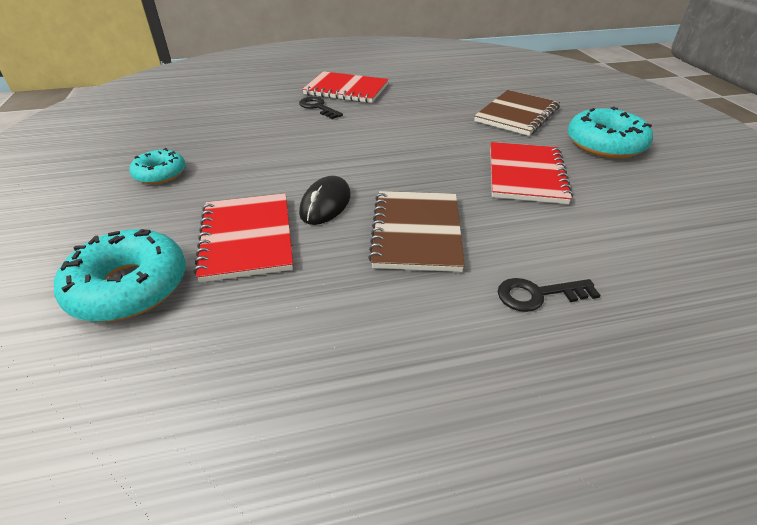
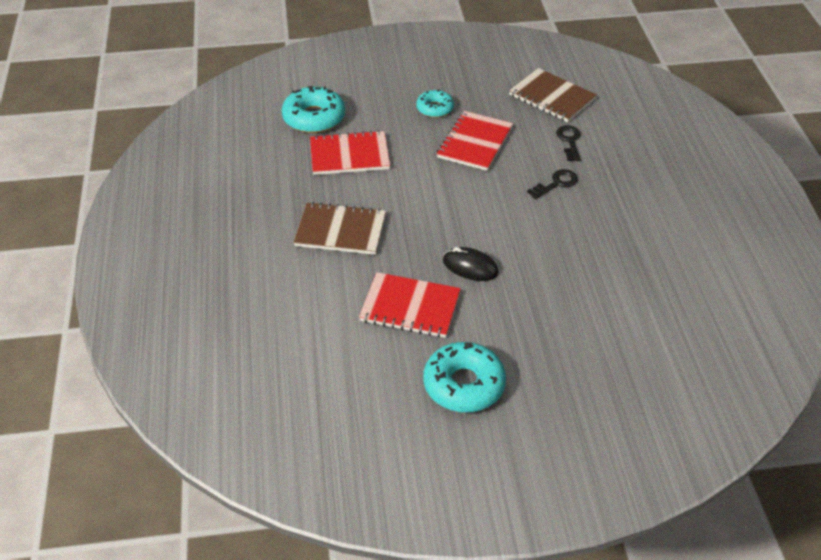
camera: 95 degrees right, 5 degrees up
(325, 204) = (382, 188): black mouse -> black mouse (470, 267)
(346, 89) = (605, 204): red notebook -> red notebook (475, 143)
(516, 115) = (539, 331): brown notebook -> brown notebook (552, 97)
(538, 294) = (267, 277): black key -> black key (569, 141)

